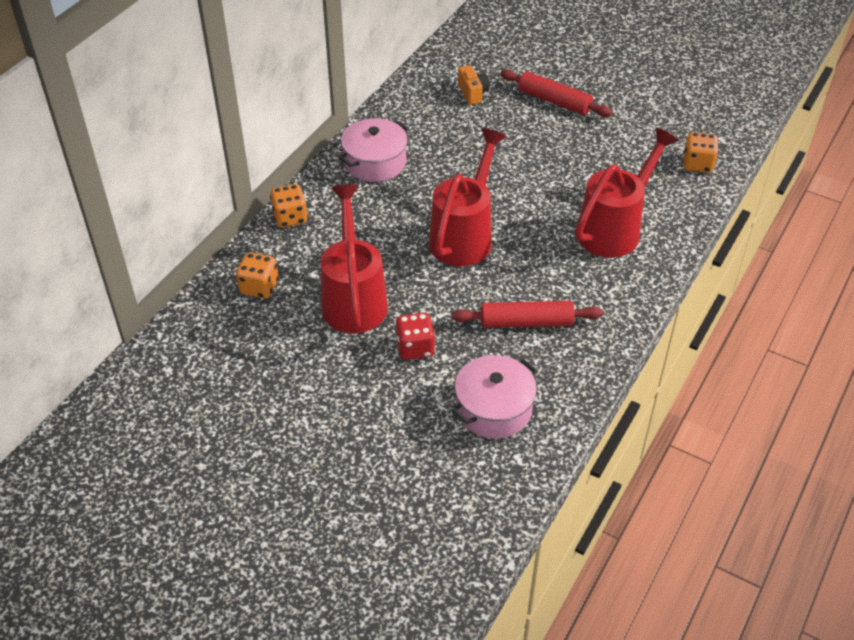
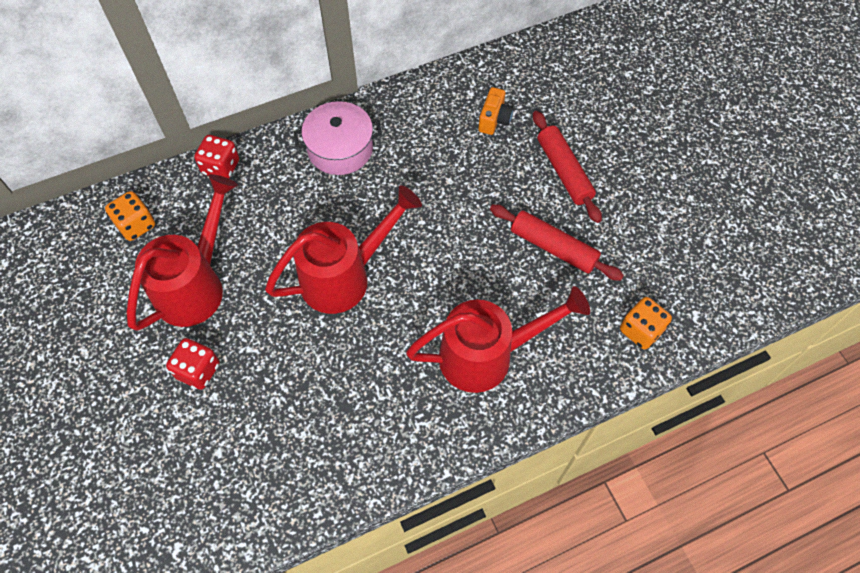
camera: 35 degrees right, 15 degrees up
(290, 218) = (221, 167): orange dice -> red dice
(494, 409) = (203, 481): pink pot -> none
(526, 322) = (312, 407): red rolling pin -> red rolling pin (553, 247)

